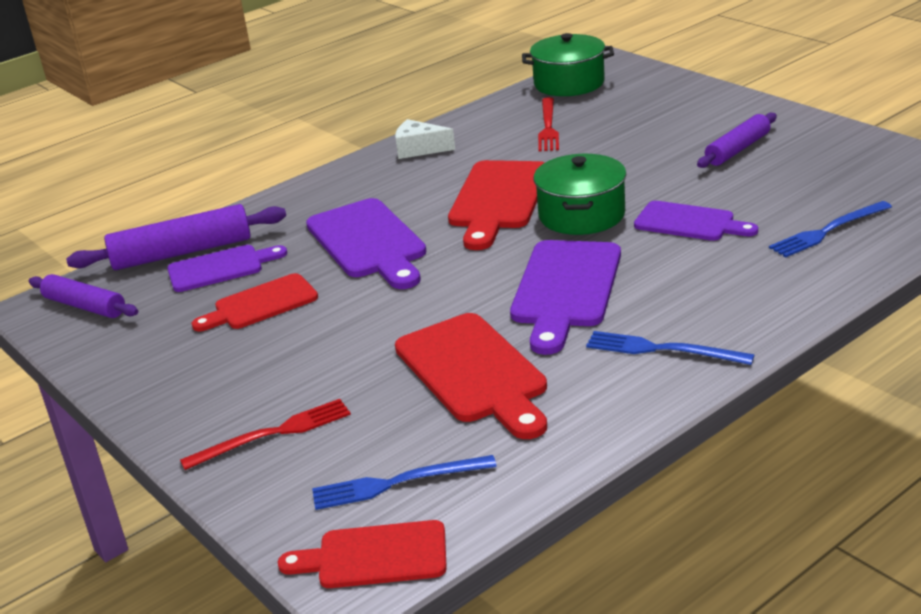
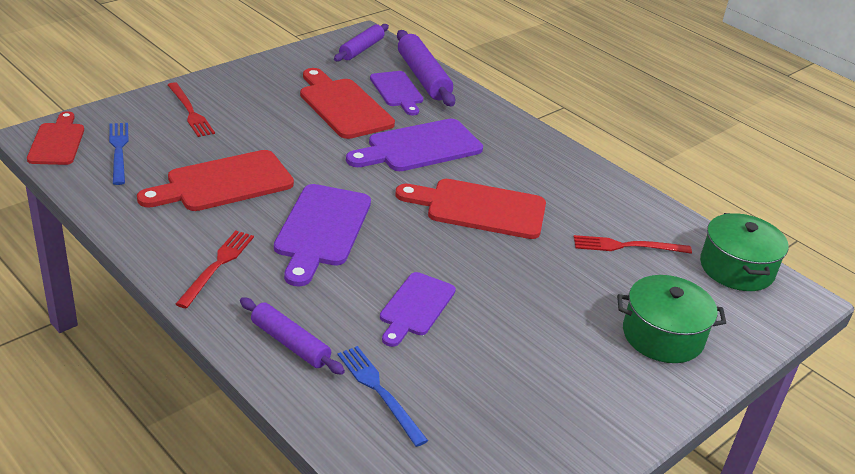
camera: 80 degrees right, 5 degrees up
(261, 304) = (343, 106): red cutting board -> red cutting board, size x1.55
(419, 149) = (582, 174): white cheese -> none
(565, 289) = (321, 229): purple cutting board -> purple cutting board turned 90 degrees counterclockwise
(581, 215) = (443, 249): green pot -> green pot (662, 336)
(661, 349) = (217, 265): blue fork -> red fork
(737, 149) = (567, 362): purple rolling pin -> purple rolling pin (290, 343)

